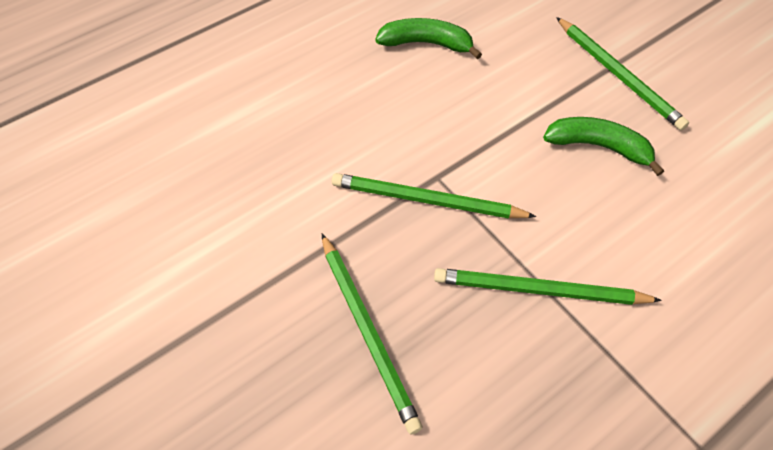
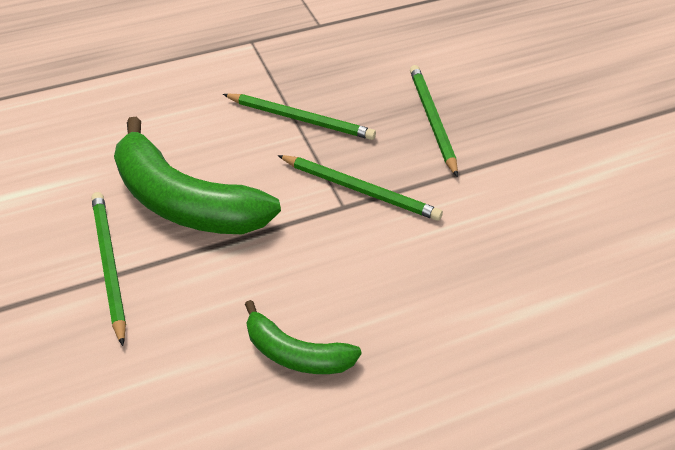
camera: 165 degrees left, 10 degrees down
(598, 147) = (185, 201): green banana -> green banana, size x1.89

